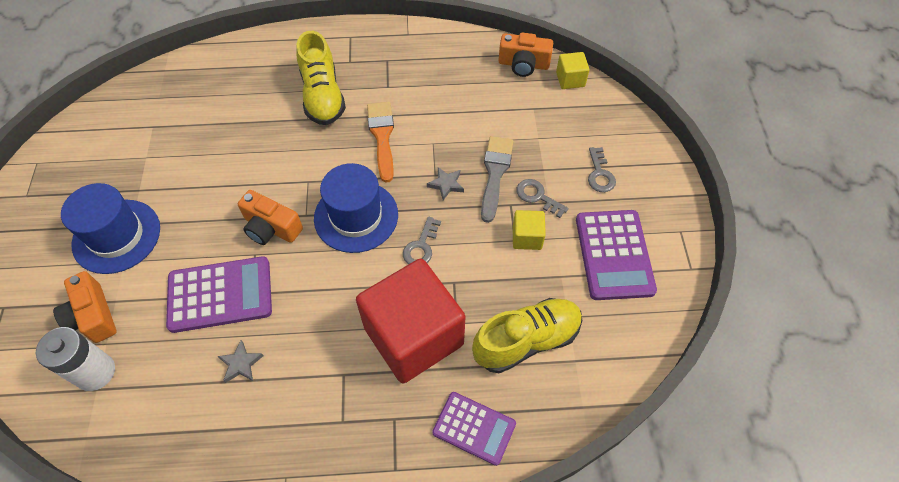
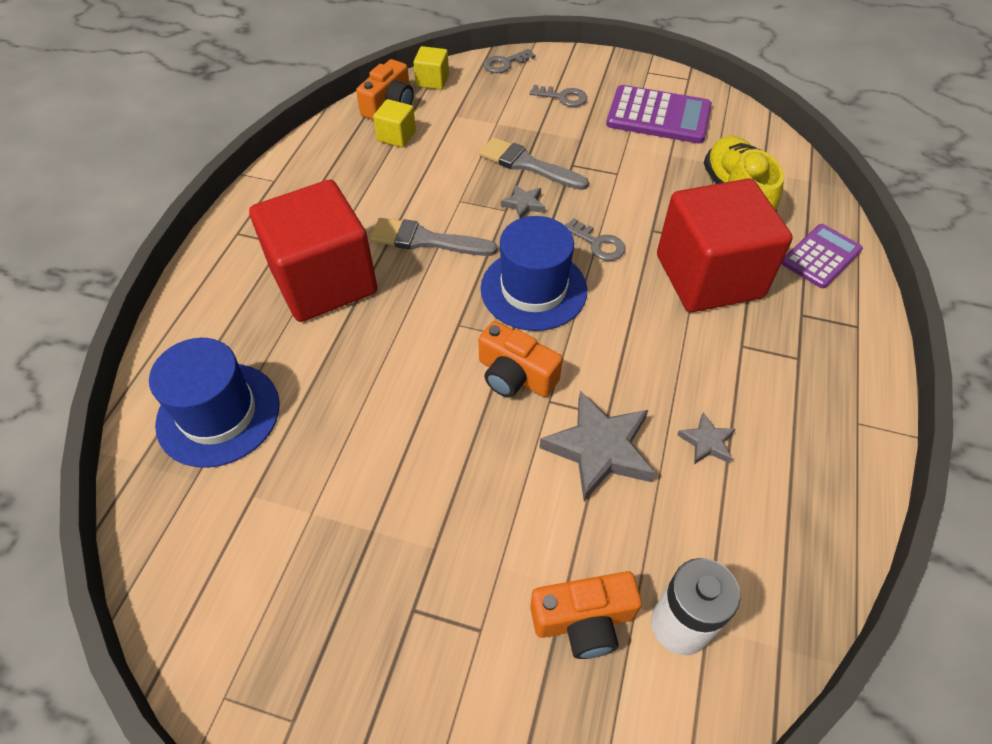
camera: 70 degrees left, 5 degrees down
(116, 236) = (449, 572): blue hat -> blue hat (218, 414)
(220, 295) = (599, 449): purple calculator -> grey star
(271, 228) = (515, 375): orange camera -> orange camera turned 75 degrees clockwise
(322, 96) = (324, 281): yellow shoe -> red cube
(382, 137) = (426, 240): orange brush -> grey brush
(527, 237) = (617, 164): yellow cube -> yellow cube (396, 136)
(537, 196) = (571, 144): grey key -> grey key (505, 63)

